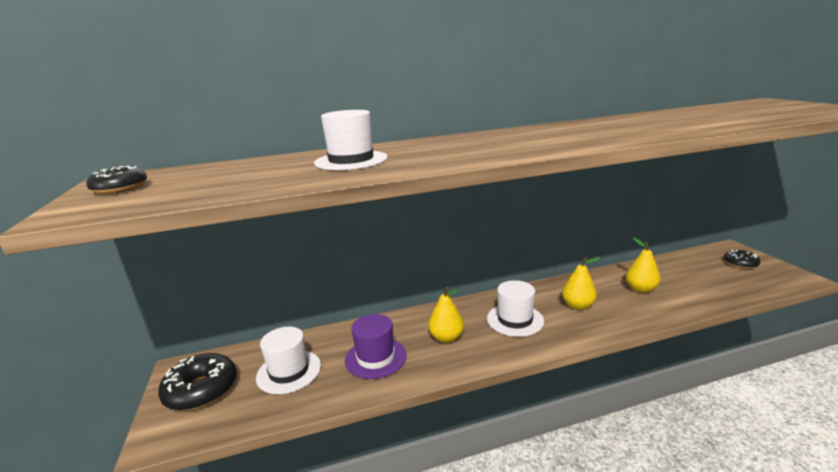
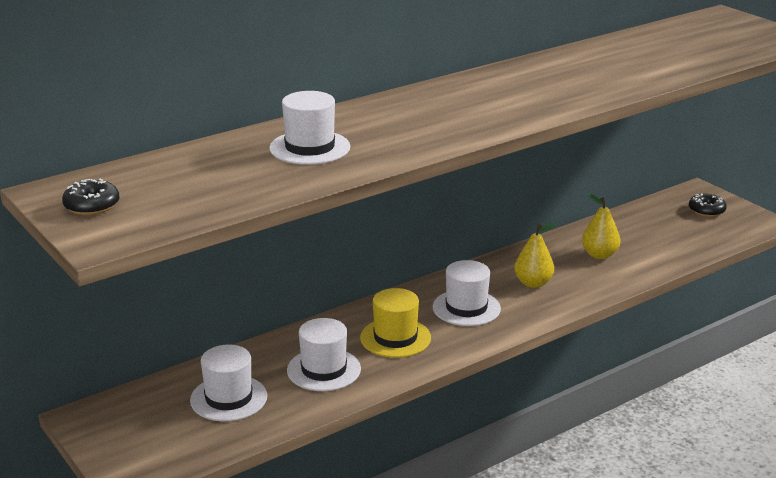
camera: 20 degrees left, 5 degrees up
(201, 390) = (136, 432): black donut -> none
(375, 358) = (324, 370): purple hat -> white hat
(446, 338) = (395, 338): yellow pear -> yellow hat

